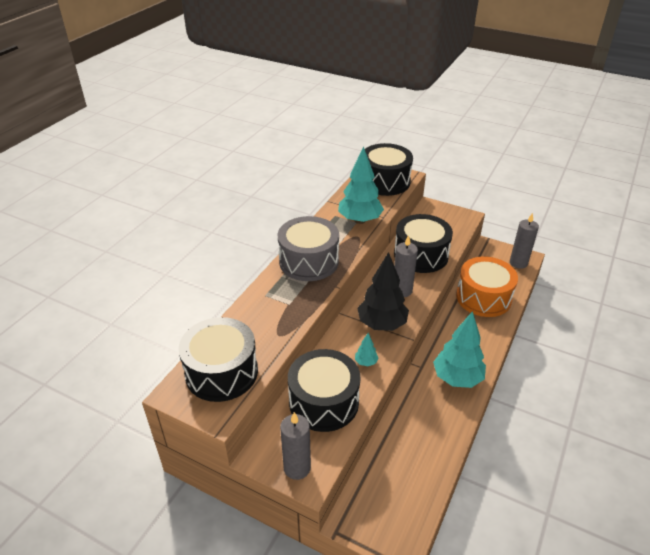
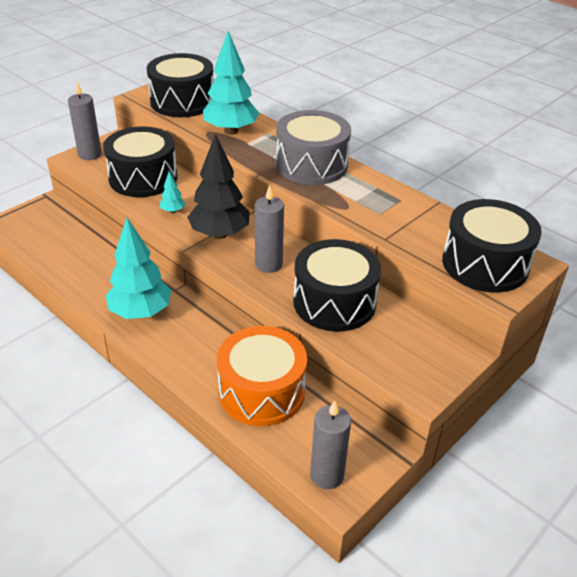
camera: 105 degrees right, 0 degrees up
(360, 220) = (383, 217): turquoise tree -> turquoise tree (231, 131)

